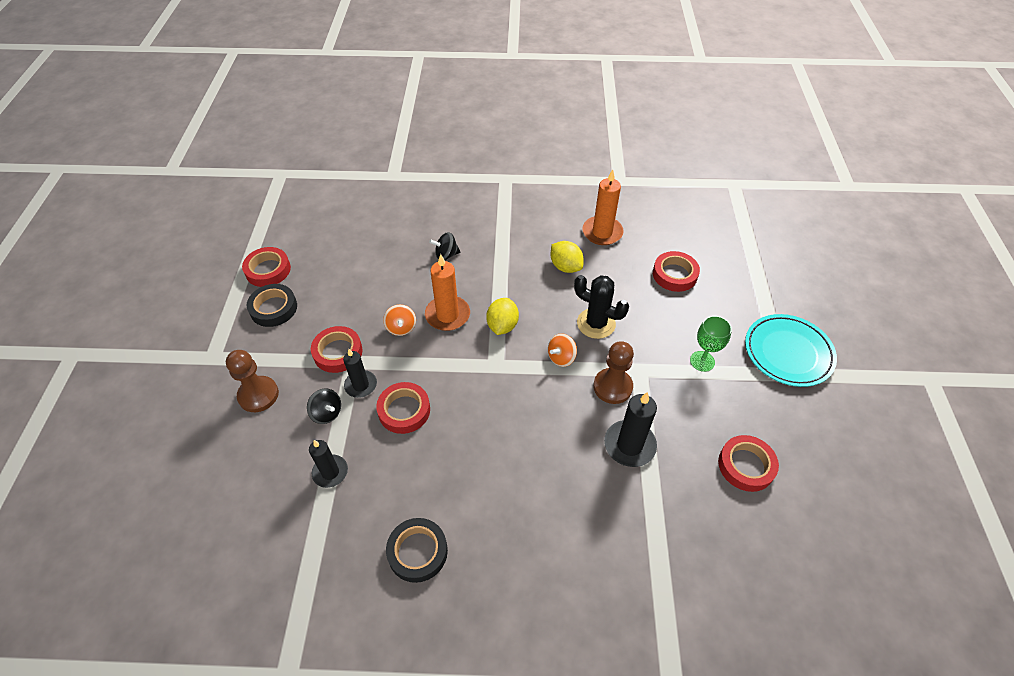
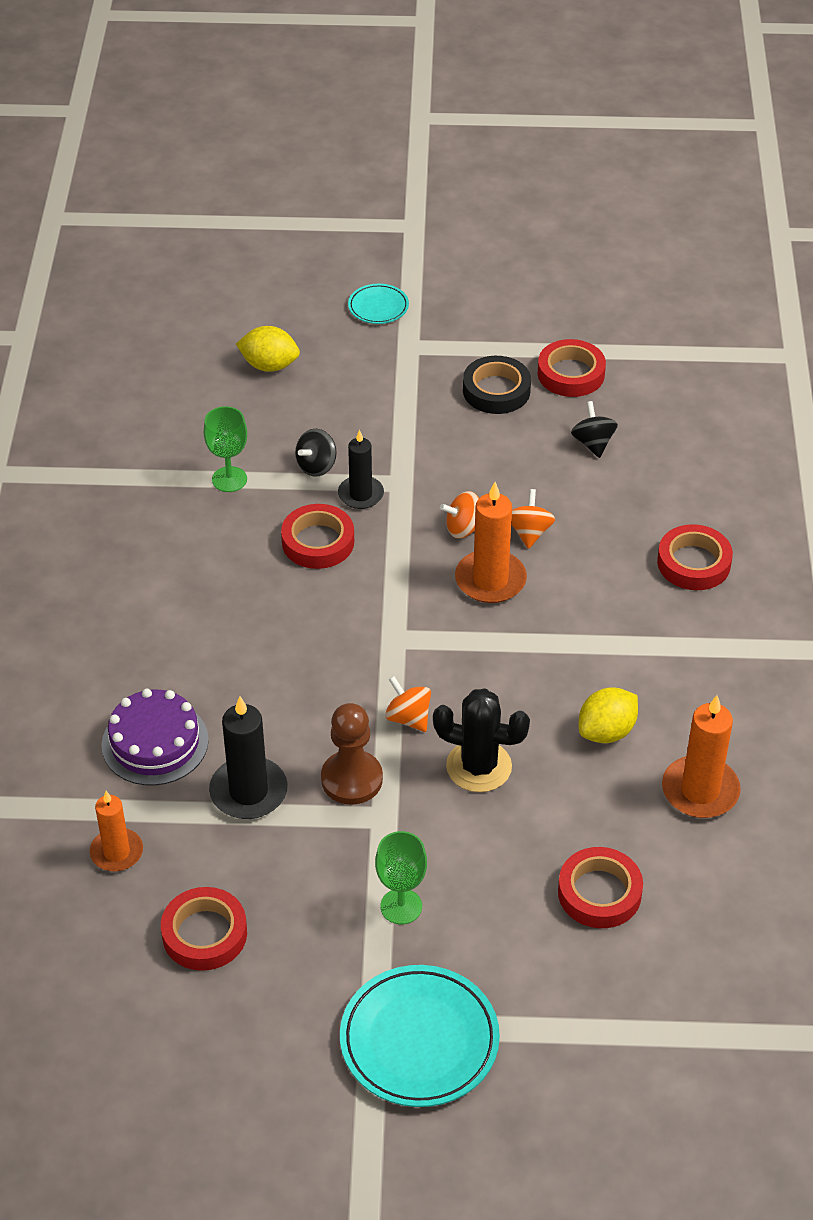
camera: 90 degrees right, 5 degrees down
(161, 376) = (378, 307): none -> turquoise plate
(258, 395) = (347, 398): brown pawn -> none
(330, 472) = (229, 479): black candle -> green goblet
(338, 352) = (417, 465): red tape -> red tape (693, 563)
(408, 295) = (529, 532): none -> orange spinning top
(417, 552) = (116, 568): black tape -> none
(446, 255) = (621, 573): black spinning top -> black spinning top (593, 443)
(502, 326) = (471, 646): yellow lemon -> yellow lemon (269, 365)
(593, 508) = (155, 742): none -> purple cake
(596, 323) = (479, 766): black cactus -> black cactus turned 75 degrees clockwise
(693, 526) = (116, 852): none -> orange candle

